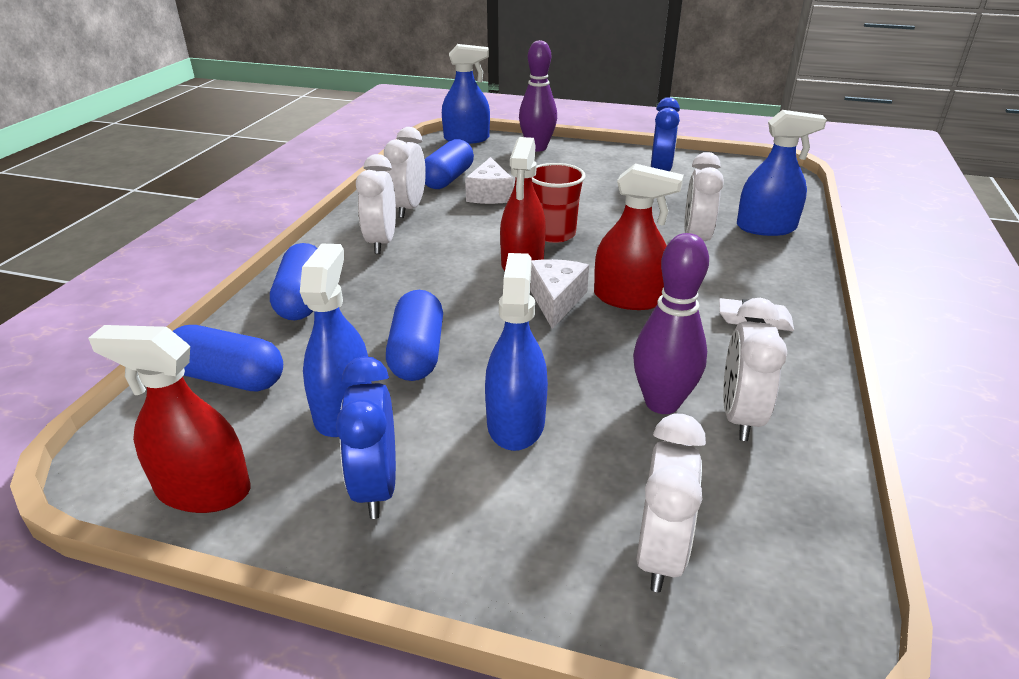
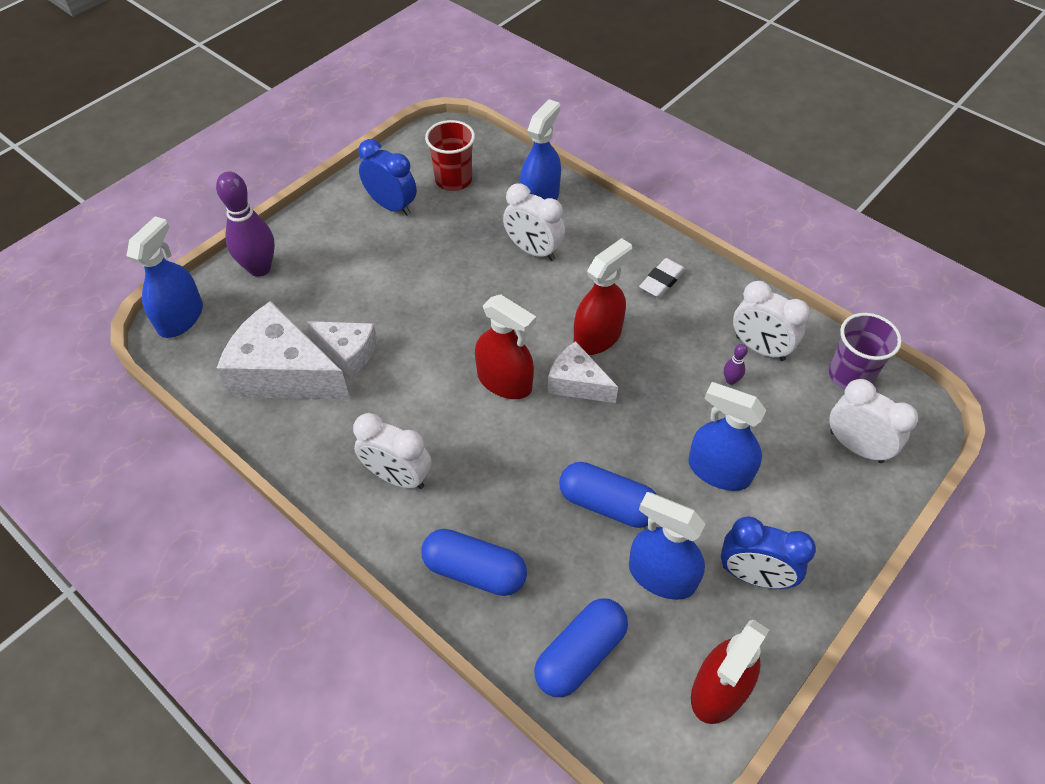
camera: 65 degrees left, 20 degrees up
(408, 208) = (334, 431): white clock -> none
(448, 179) = (283, 373): blue capsule -> white cheese
(554, 234) = (464, 337): red cup -> red cup (453, 180)
(662, 403) = (731, 380): purple bowling pin -> purple bowling pin, size x0.42
(789, 520) = (850, 375): none -> purple cup

